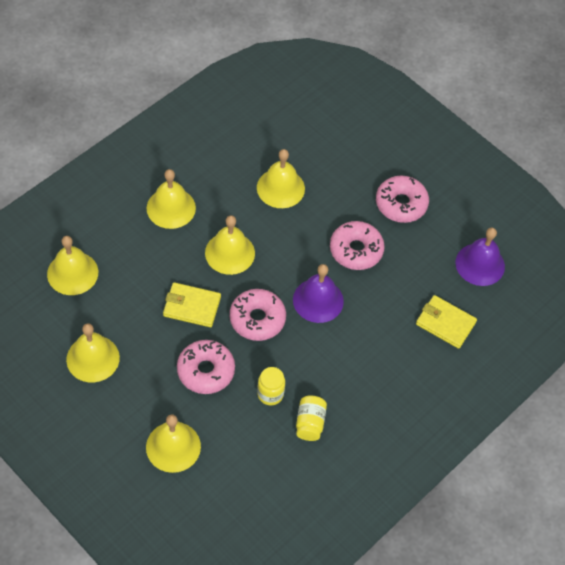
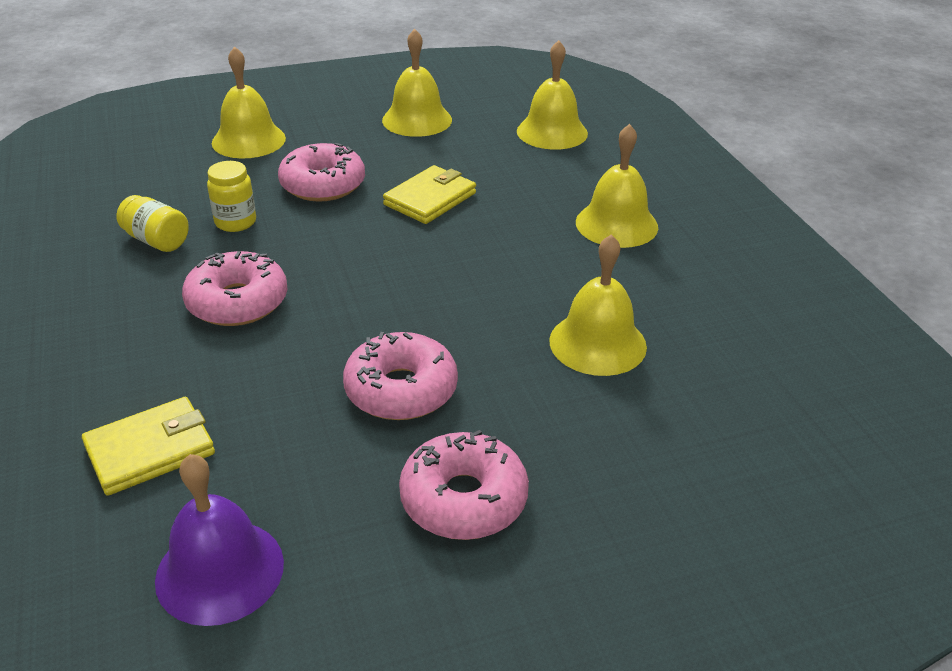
camera: 120 degrees right, 20 degrees down
(230, 253) = (497, 253): yellow bell -> none
(257, 319) = (361, 245): pink donut -> pink donut (237, 302)
(318, 300) = (340, 311): purple bell -> none

